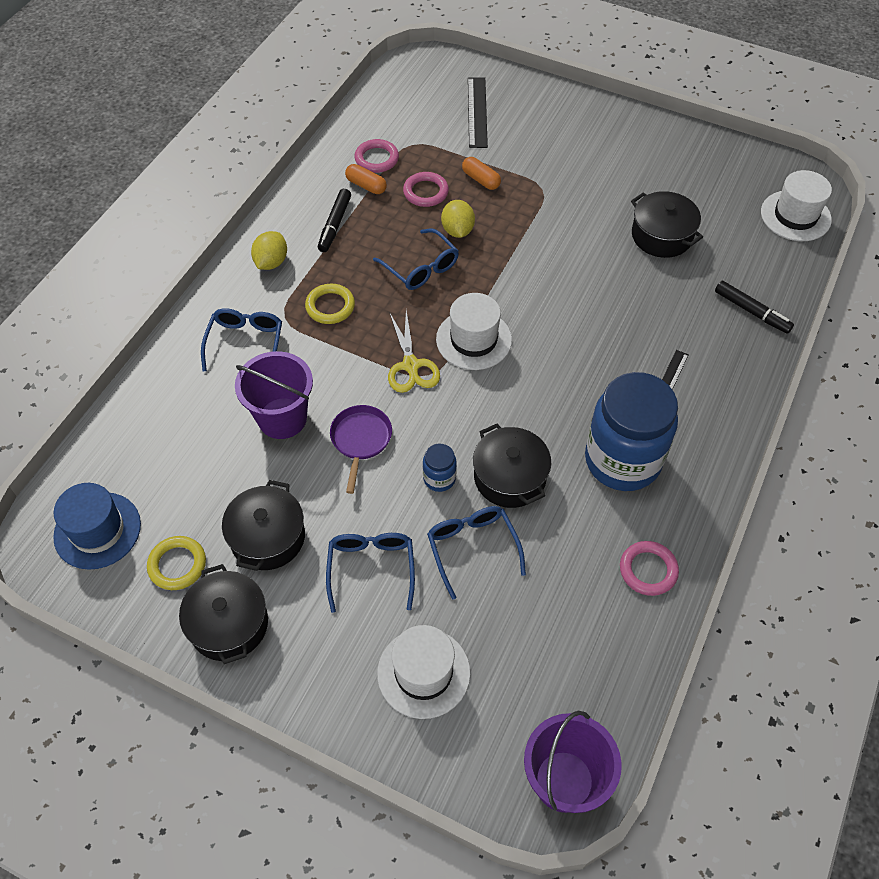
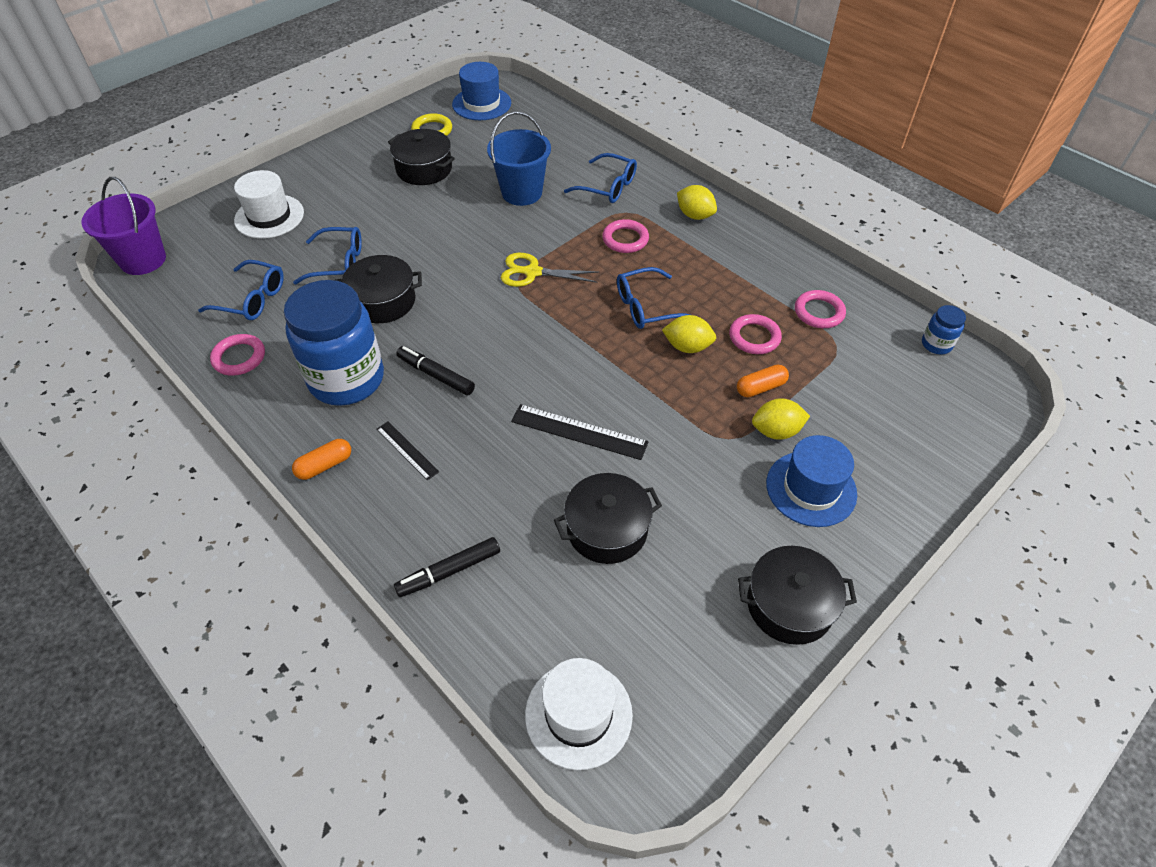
camera: 110 degrees right, 5 degrees down
(229, 624) = (373, 144): black pot -> black pot (789, 605)
(282, 418) = (522, 193): purple bucket -> blue bucket
(330, 306) = (625, 239): yellow ring -> pink ring
(335, 225) = (728, 262): black marker -> black marker (436, 375)
(360, 440) = (475, 228): purple pan -> none
(366, 186) = (778, 295): orange capsule -> orange capsule (324, 465)
(371, 568) = (363, 210): blue glasses -> blue glasses (252, 299)
(439, 478) = (411, 261): blue jar -> blue jar (936, 344)
(474, 339) = (539, 320): white hat -> none
(477, 112) = (885, 419): black ruler -> black ruler (579, 432)
(520, 165) = (776, 431): none -> yellow lemon
(562, 140) = (811, 488): none -> blue hat

